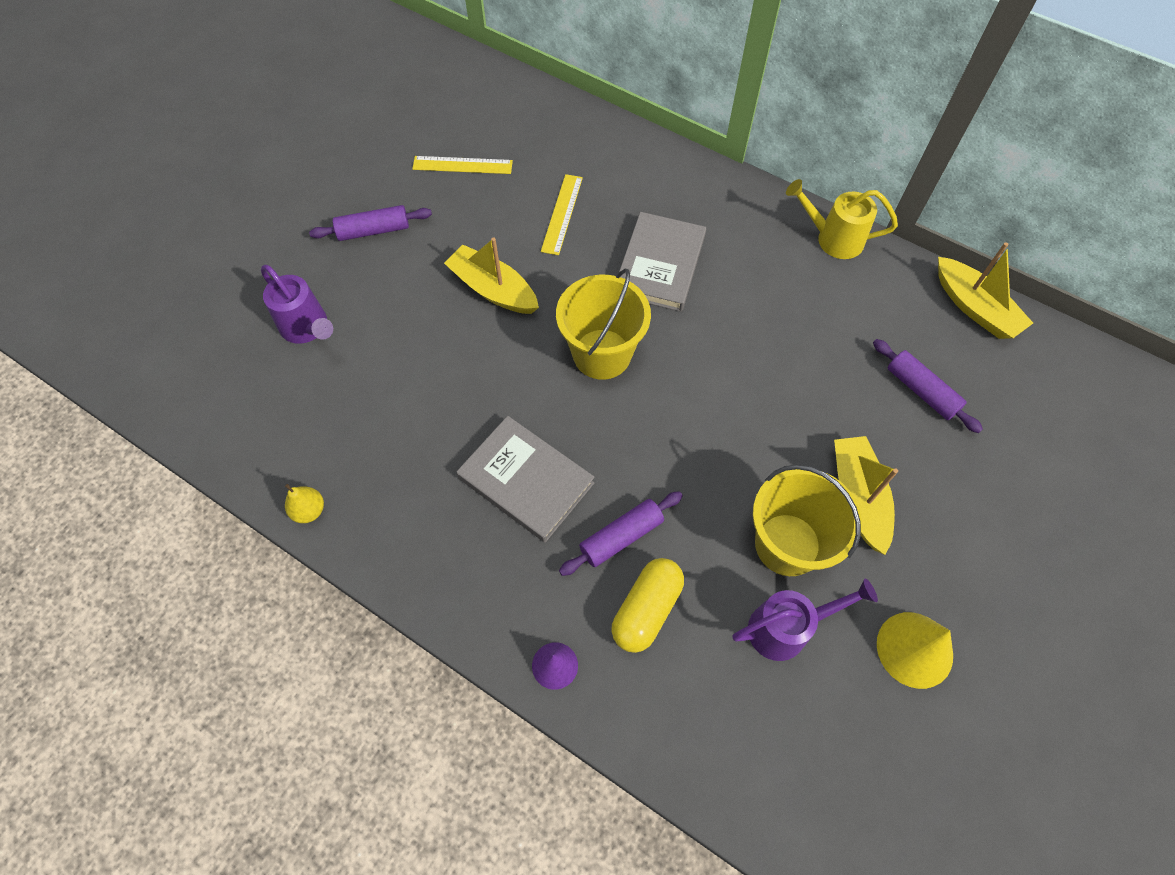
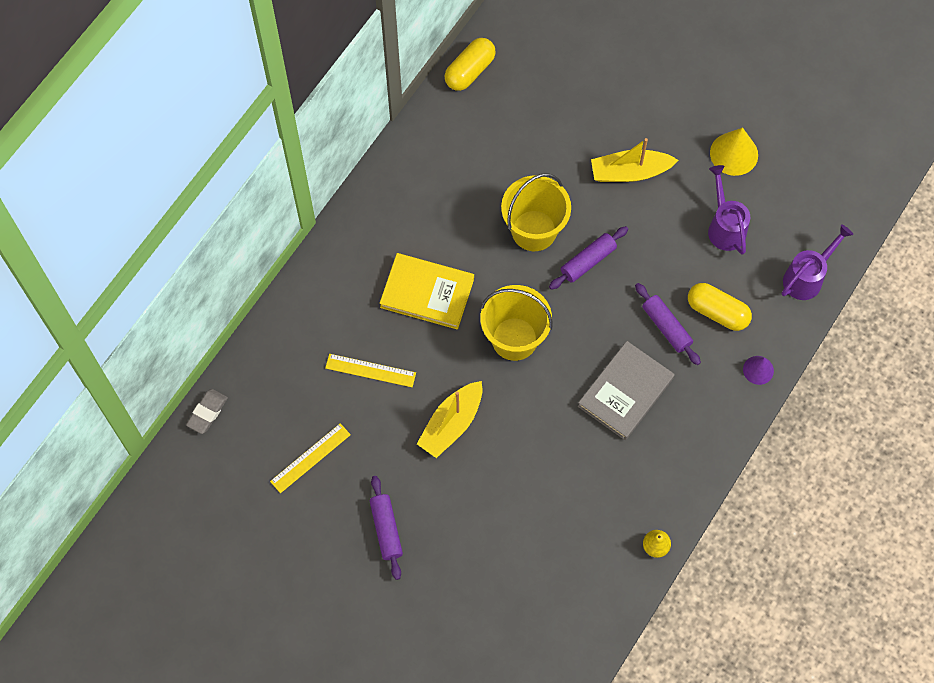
camera: 90 degrees left, 5 degrees up
(307, 328) = (491, 572): purple watering can -> purple watering can (807, 278)
(462, 165) = (310, 458): yellow ruler -> yellow ruler turned 45 degrees clockwise
(518, 85) = (207, 412): none -> grey eraser
(660, 265) = (427, 293): grey book -> yellow book
(787, 544) = (666, 220): yellow bucket -> yellow bucket (534, 230)
(833, 239) = (401, 160): yellow watering can -> none
(921, 391) = (544, 119): purple rolling pin -> purple rolling pin (588, 261)
(975, 308) = (470, 71): yellow boat -> yellow capsule

